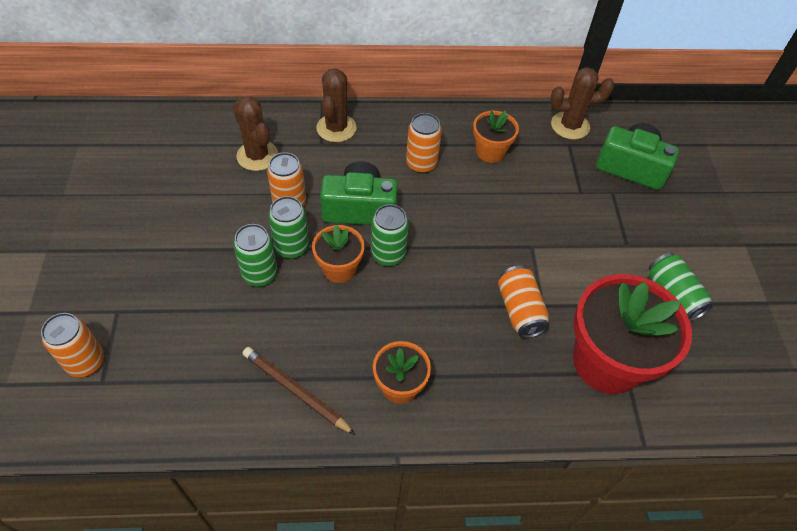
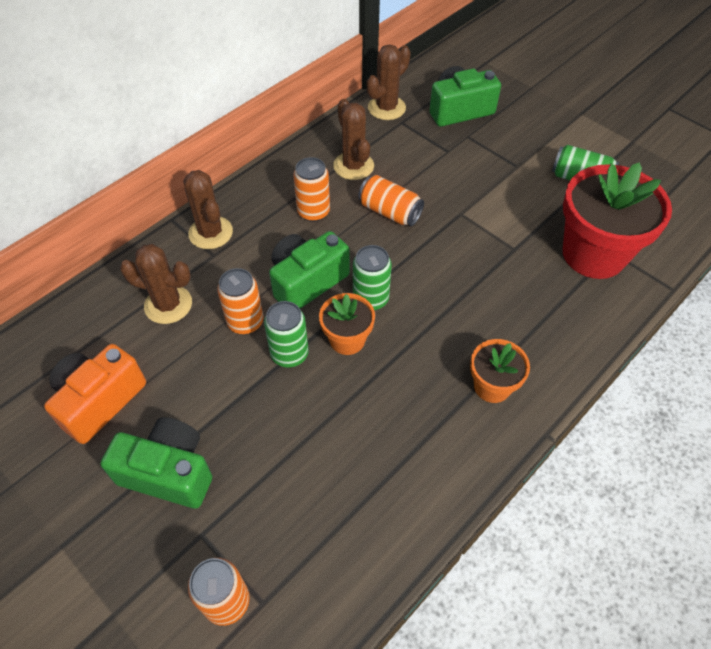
camera: 40 degrees left, 0 degrees up
(142, 259) = (168, 472): none -> green camera
(155, 184) = (99, 401): none -> orange camera
(260, 274) = (290, 397): green can -> none
(296, 390) = (426, 458): brown pencil -> none
(490, 152) = (353, 166): orange flower pot -> brown cactus
(520, 310) = (504, 264): orange can -> orange can (390, 212)

